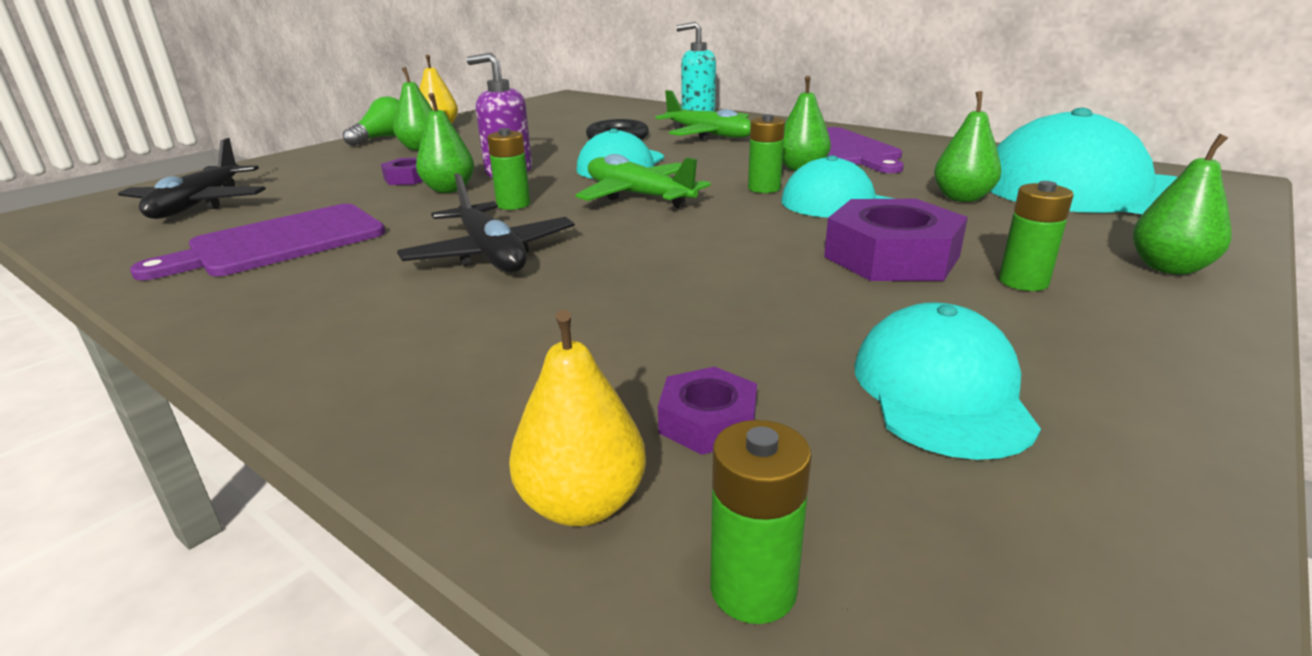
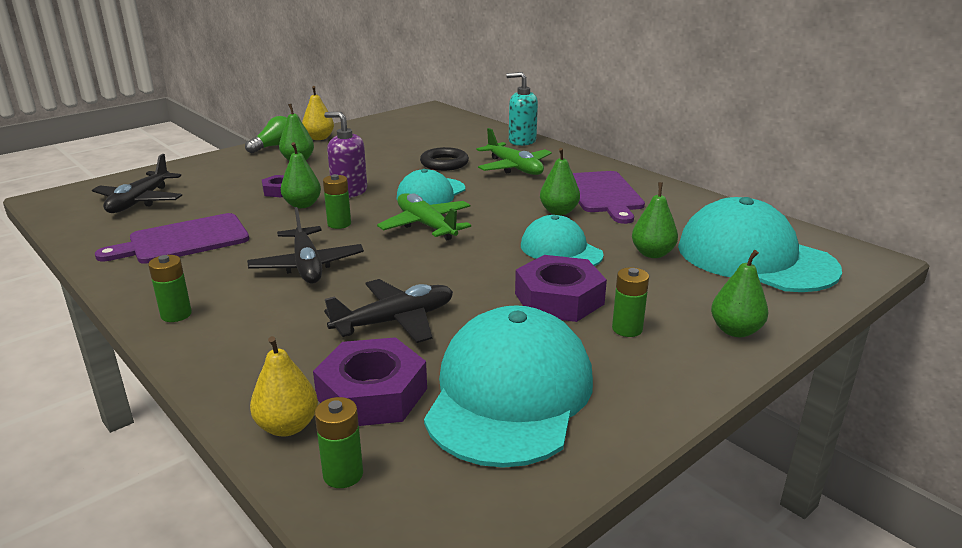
camera: 10 degrees right, 0 degrees up
(673, 309) = (395, 321): none -> black plane
(708, 421) = (372, 393): purple nut -> purple nut, size x1.91
(764, 188) = (518, 228): green battery -> green battery (176, 314)
(941, 391) = (510, 394): turquoise cap -> turquoise cap, size x1.71

